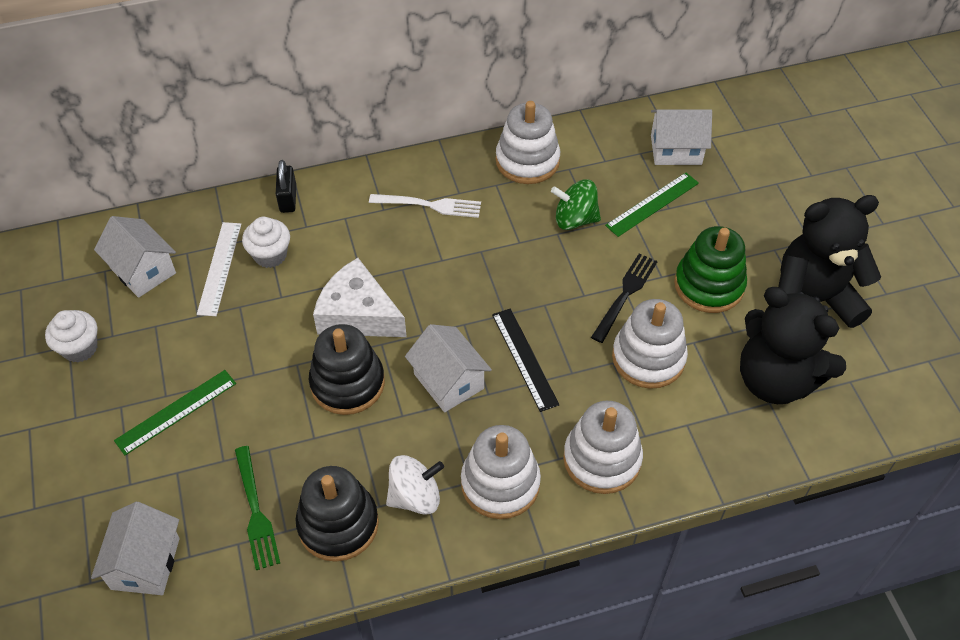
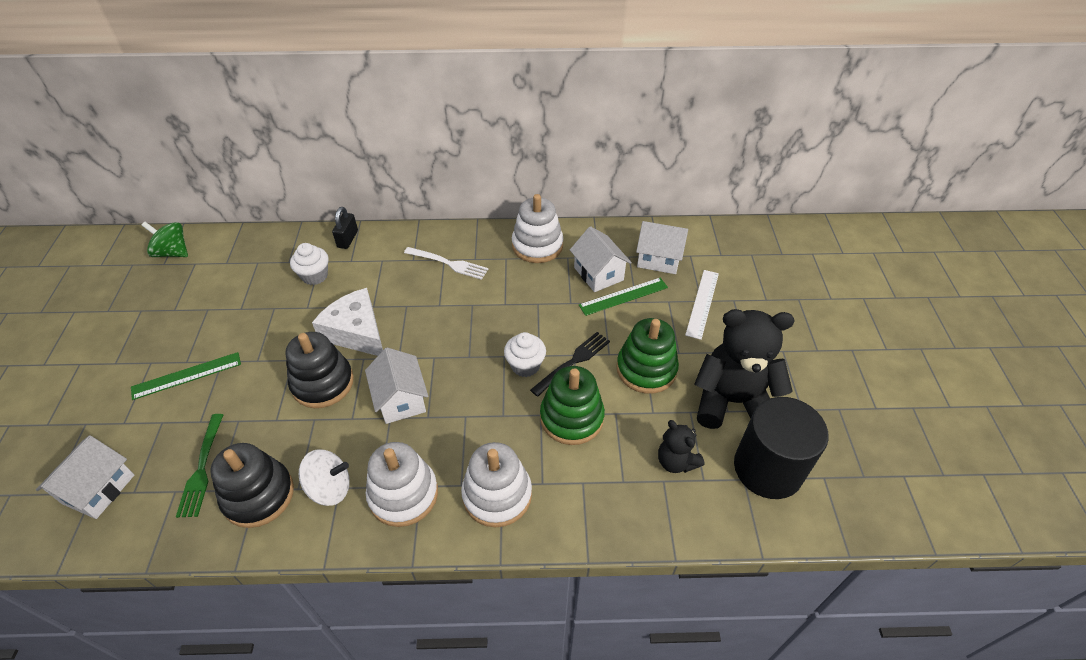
camera: 15 degrees right, 5 degrees down
(80, 348) = (147, 314): white cupcake -> white cupcake (525, 365)
(143, 270) = (220, 268): white house -> white house (598, 274)
(219, 268) = (274, 278): white ruler -> white ruler (702, 303)
(524, 358) = (469, 395): black ruler -> none
(575, 219) = (556, 295): green spinning top -> green spinning top (173, 252)
(648, 358) = (571, 418): white stacking toy -> green stacking toy
(775, 379) = (676, 461): black teddy bear -> black teddy bear, size x0.50
(870, 364) = (768, 468): none -> black cylinder

